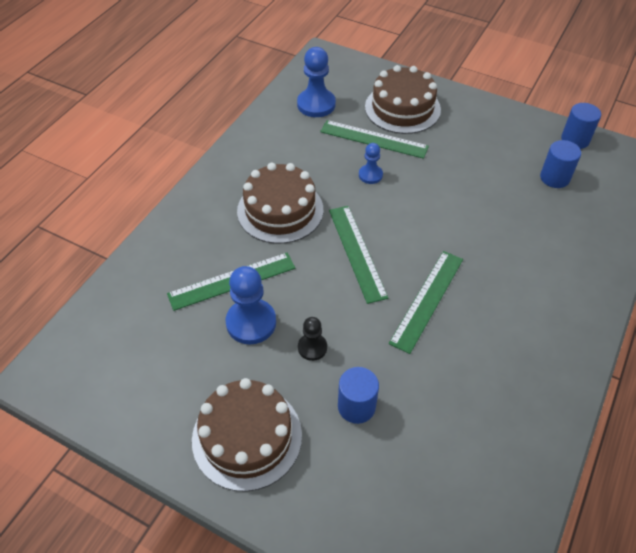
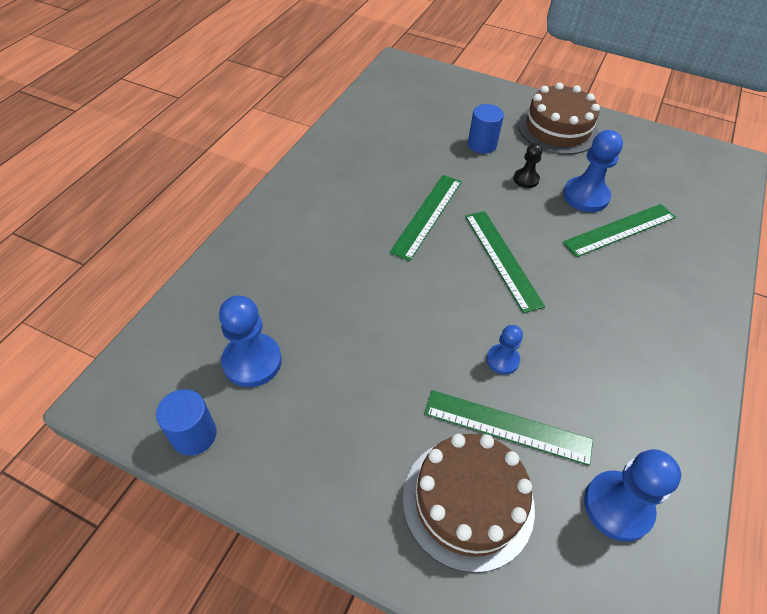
camera: 175 degrees right, 0 degrees up
(280, 210) = (602, 306): brown cake -> none
(554, 178) = (252, 361): blue cylinder -> blue pawn

